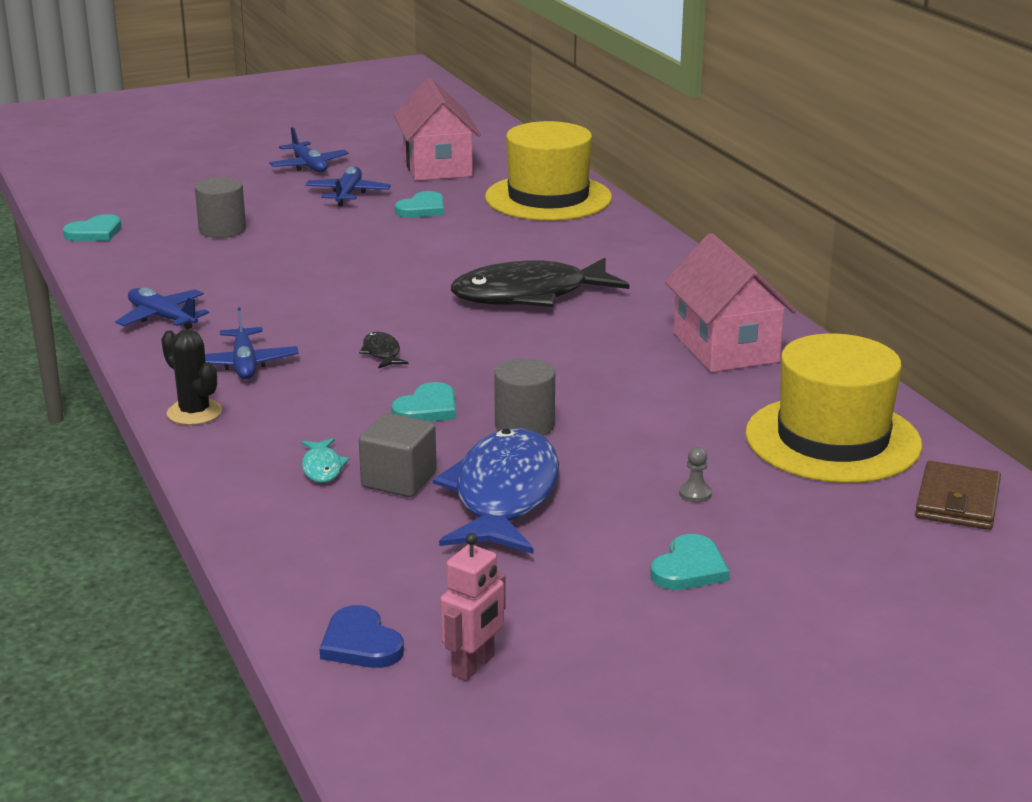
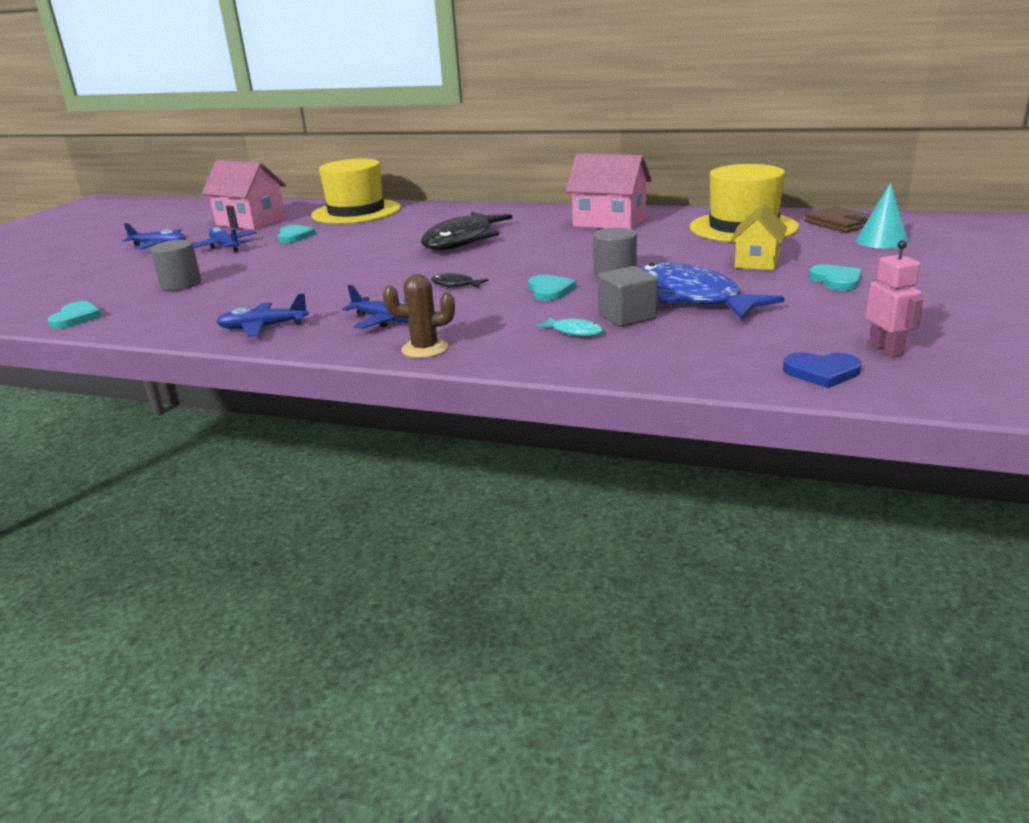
camera: 45 degrees left, 0 degrees up
(194, 413) = (425, 349): black cactus -> brown cactus
(695, 494) = (757, 262): grey pawn -> yellow house
(916, 555) = (882, 241): none -> turquoise cone

